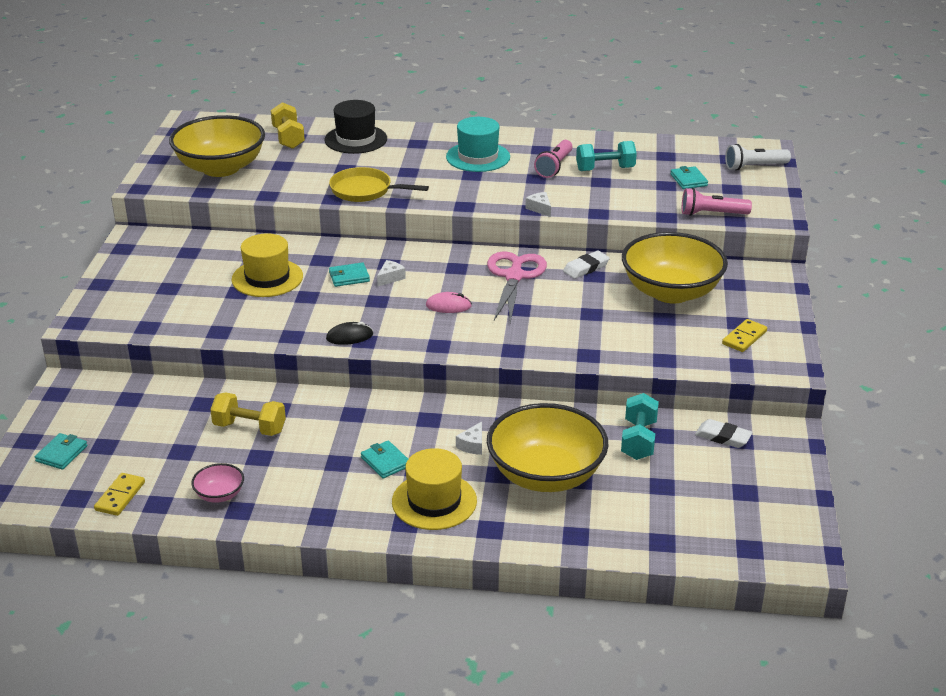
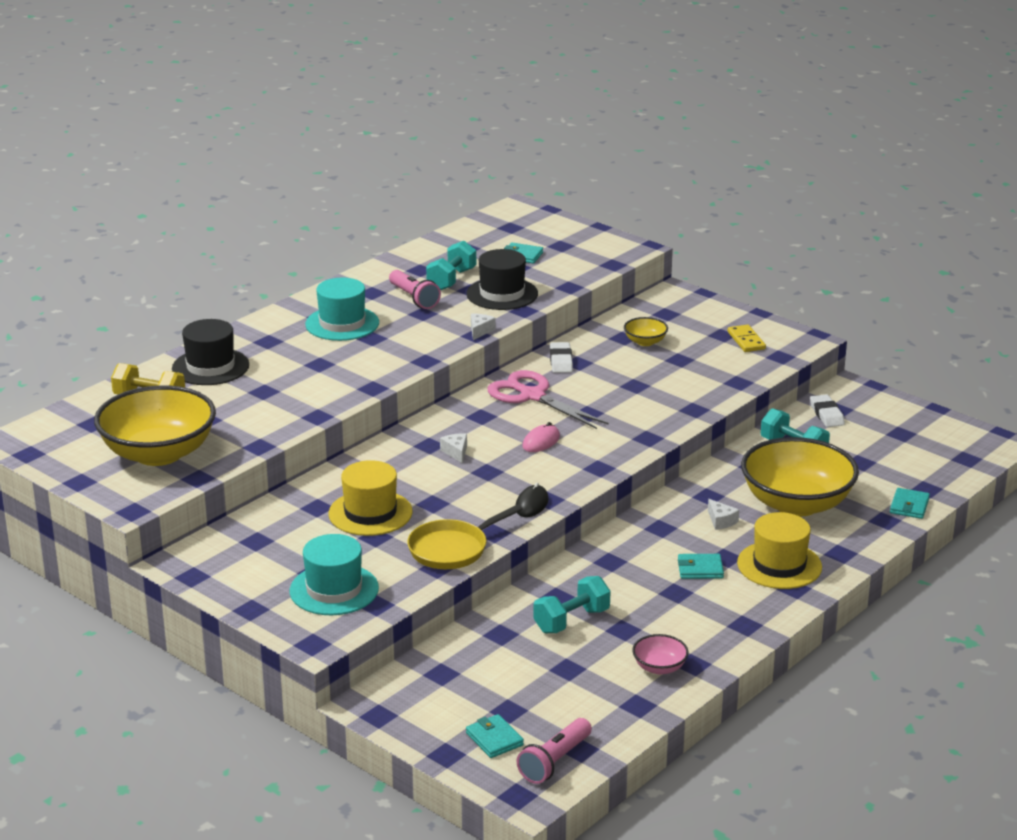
camera: 55 degrees left, 5 degrees down
(120, 496) = (604, 723): yellow domino -> none
(152, 304) = (334, 590): none -> turquoise hat
(249, 428) = (571, 620): yellow dumbbell -> turquoise dumbbell
(349, 277) = (426, 471): turquoise wallet -> turquoise wallet (909, 506)
(365, 191) = (325, 396): yellow pan -> yellow pan (452, 549)
(540, 209) = (480, 331): white cheese -> white cheese turned 105 degrees clockwise
(612, 195) = (502, 294): none -> black hat
(671, 292) = (645, 342): yellow bowl -> yellow bowl, size x0.43
(712, 214) = (590, 268): pink flashlight -> pink flashlight (555, 761)
(723, 437) = (826, 414): white eraser -> white eraser turned 75 degrees counterclockwise
(754, 166) = (538, 223): white flashlight -> none

